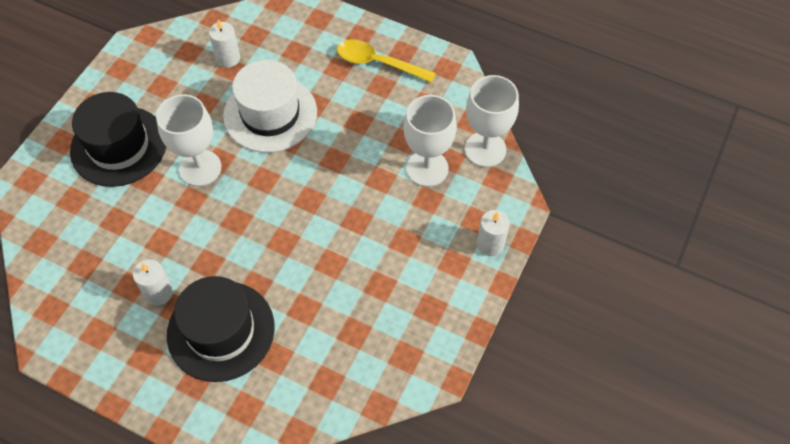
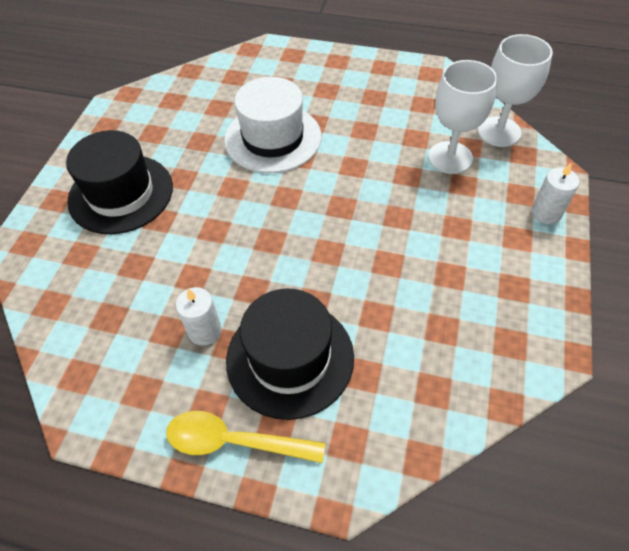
camera: 10 degrees left, 5 degrees down
(200, 168) = (215, 198): white goblet -> none
(228, 58) = (214, 99): white candle -> none
(378, 63) = (364, 80): yellow spoon -> yellow spoon (234, 441)

